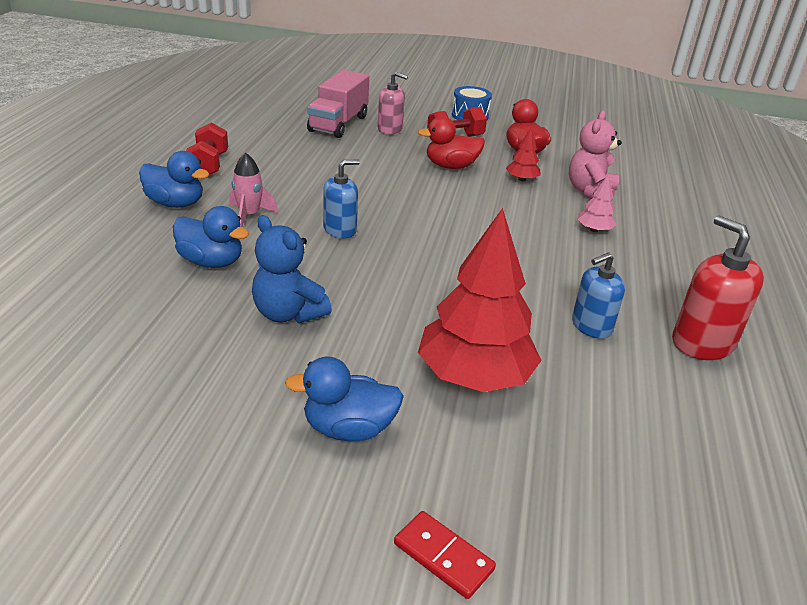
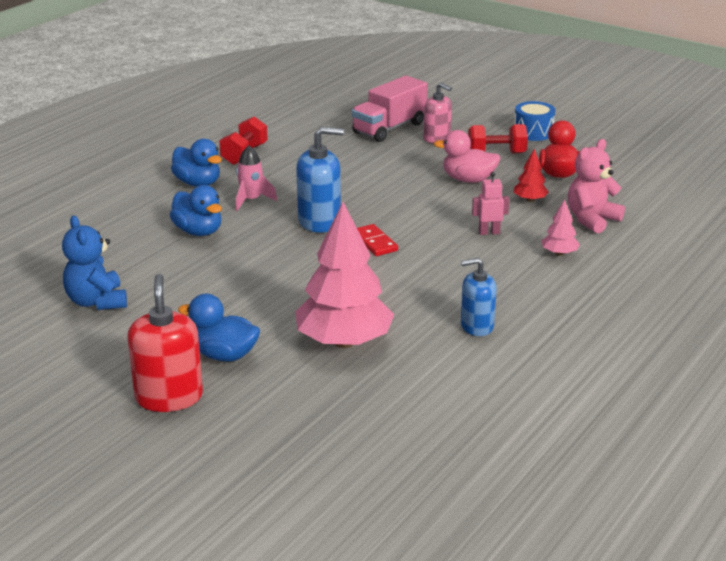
camera: 25 degrees right, 5 degrees down
(288, 313) = (232, 276): blue teddy bear -> blue teddy bear (97, 302)
(340, 229) = (319, 221): blue soap dispenser -> blue soap dispenser, size x1.50
(443, 556) = (234, 434): red domino -> red domino (374, 242)
(451, 166) = (468, 180): red duck -> pink duck
(474, 376) = (344, 342): red tree -> pink tree
(514, 217) = (489, 232): none -> pink robot
(702, 343) = (567, 355): red soap dispenser -> red soap dispenser (169, 397)

